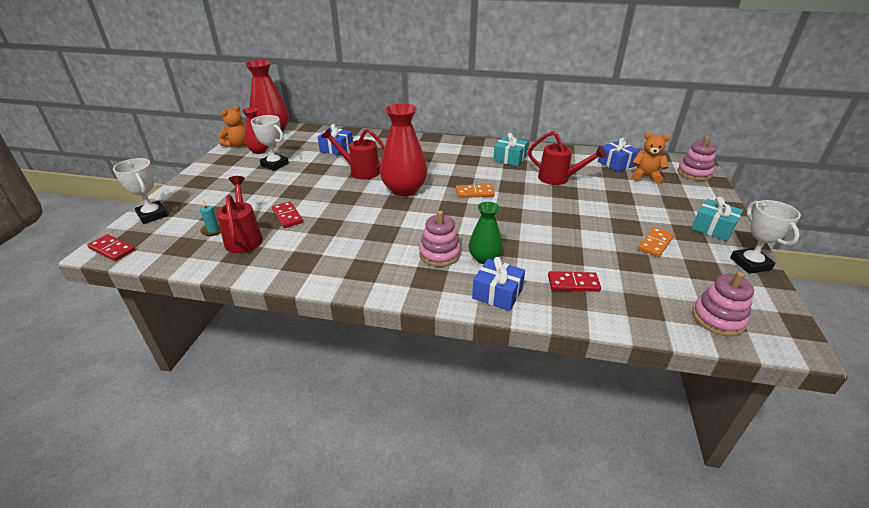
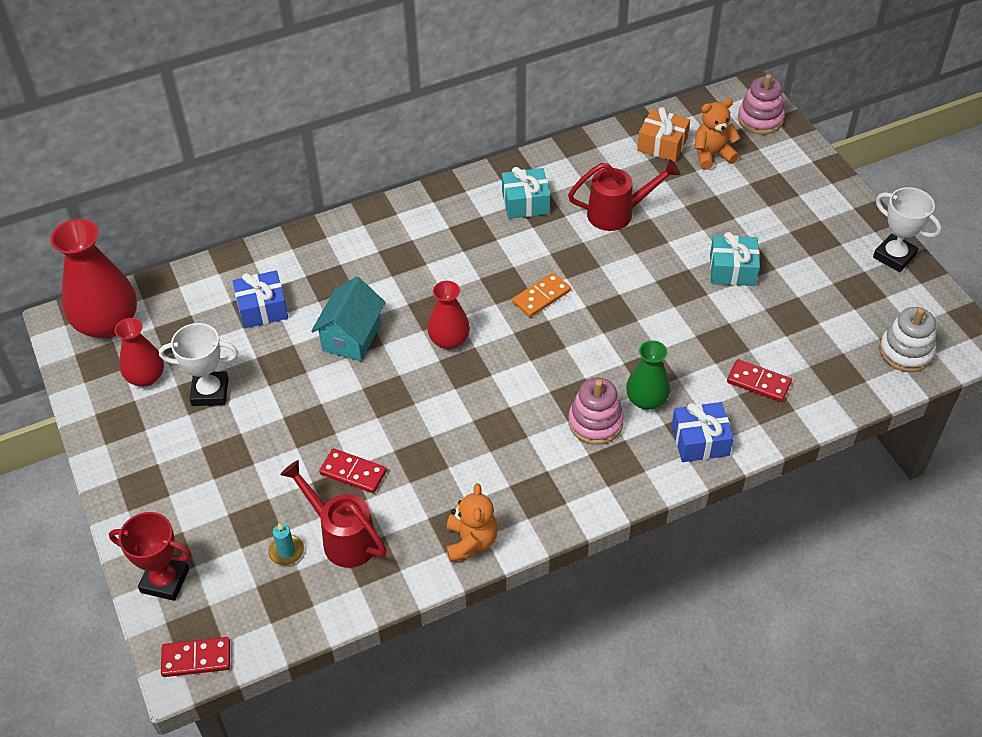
camera: 35 degrees left, 15 degrees up
(152, 215) = (165, 581): white trophy -> red trophy
(237, 145) = (90, 384): orange teddy bear -> orange teddy bear (471, 542)
(360, 171) = (351, 337): red watering can -> turquoise house
(404, 190) = (449, 340): red vase -> red vase, size x0.59
(573, 283) = (758, 383): red domino -> red domino turned 60 degrees clockwise
(616, 164) = (662, 144): blue gift -> orange gift
(655, 243) = (794, 275): orange domino -> none
(713, 228) = (833, 217): turquoise gift -> turquoise gift (732, 270)
(718, 319) = (905, 352): pink stacking toy -> white stacking toy

